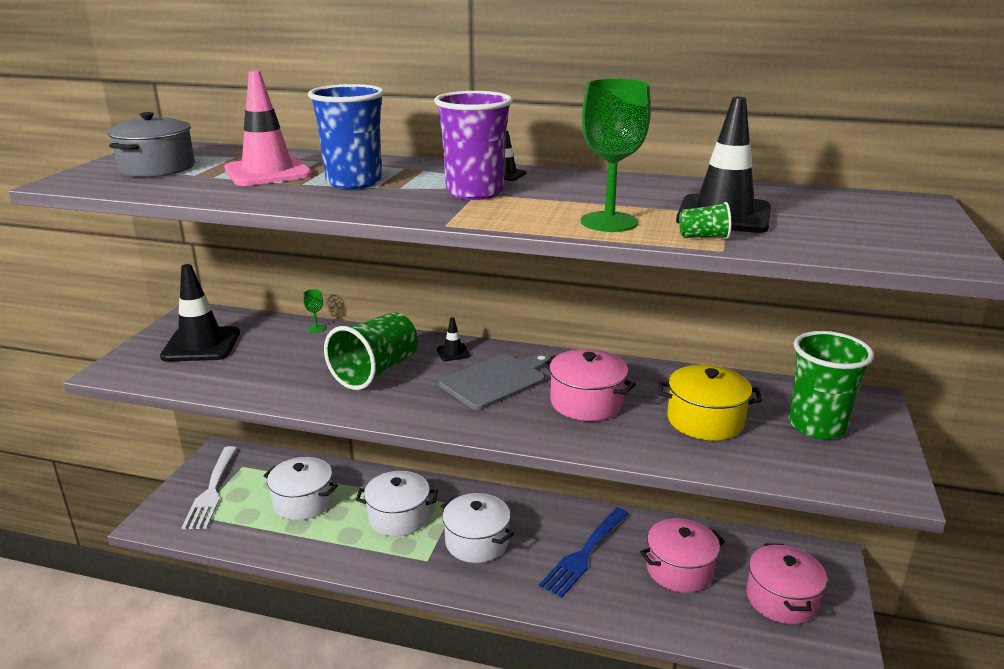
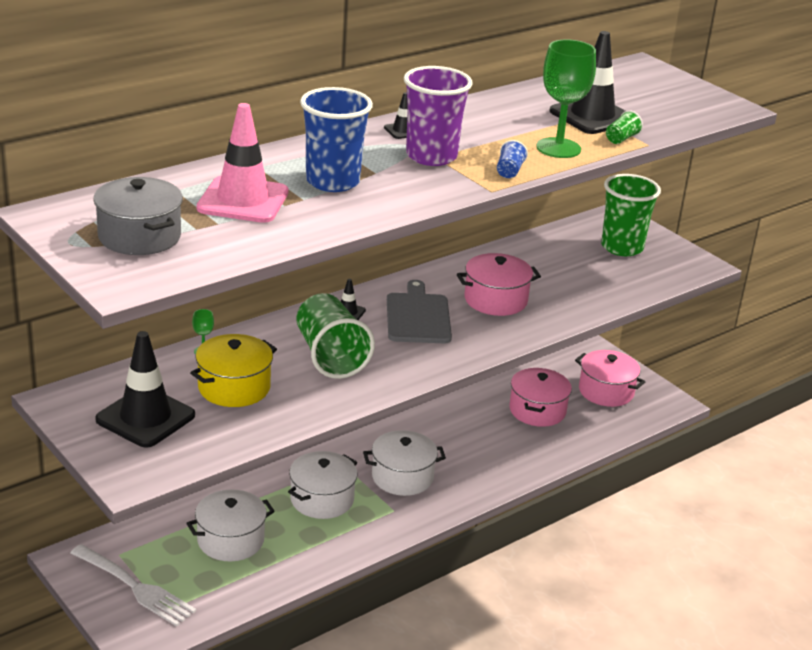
camera: 55 degrees left, 5 degrees up
(506, 220) = (509, 171): none -> blue cup
(584, 553) = (475, 438): blue fork -> none
(705, 420) = (571, 275): yellow pot -> yellow pot (234, 387)

